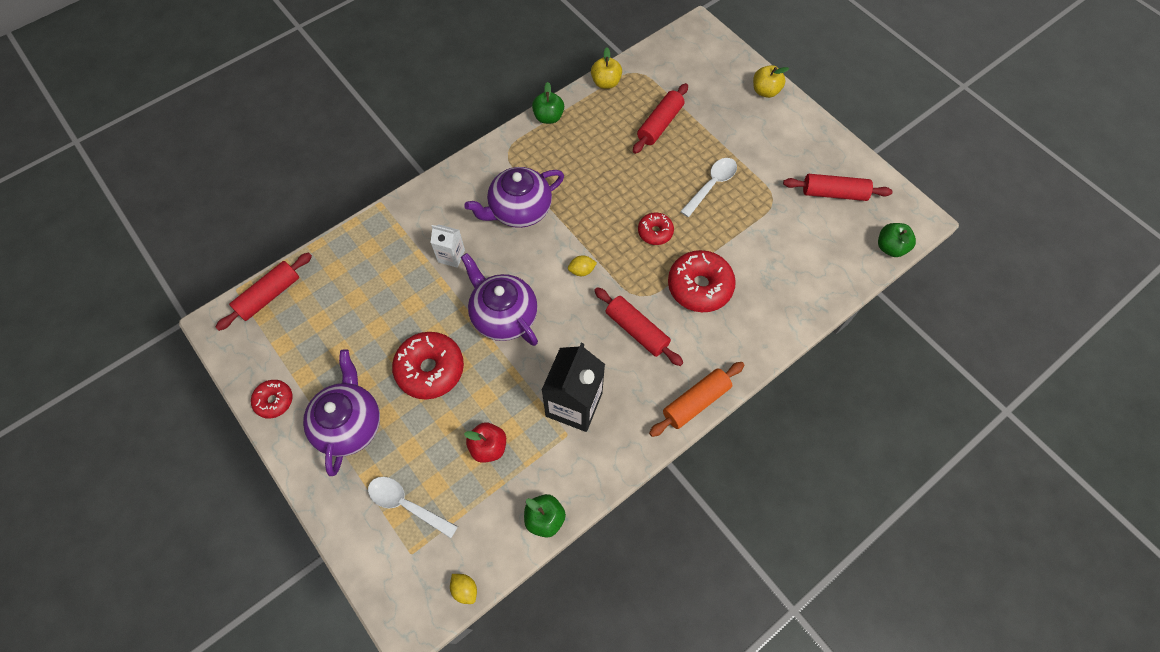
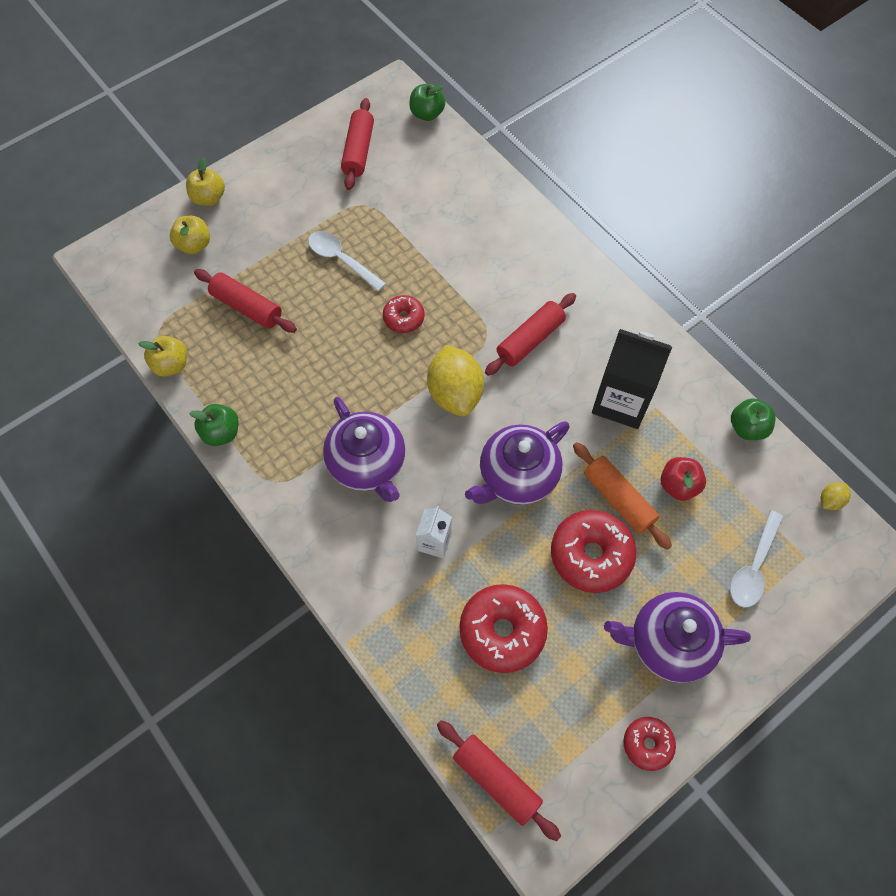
camera: 90 degrees left, 0 degrees up
(582, 270) = (455, 393): yellow lemon -> yellow lemon, size x2.27
(696, 402) = (608, 290): orange rolling pin -> orange rolling pin (618, 499)
(699, 286) = (474, 279): red donut -> red donut (502, 631)
(717, 86) = (194, 245): none -> yellow apple

